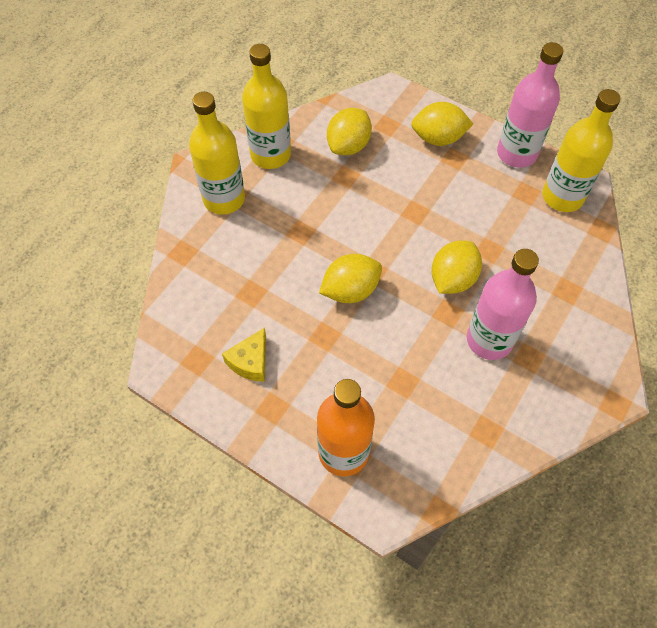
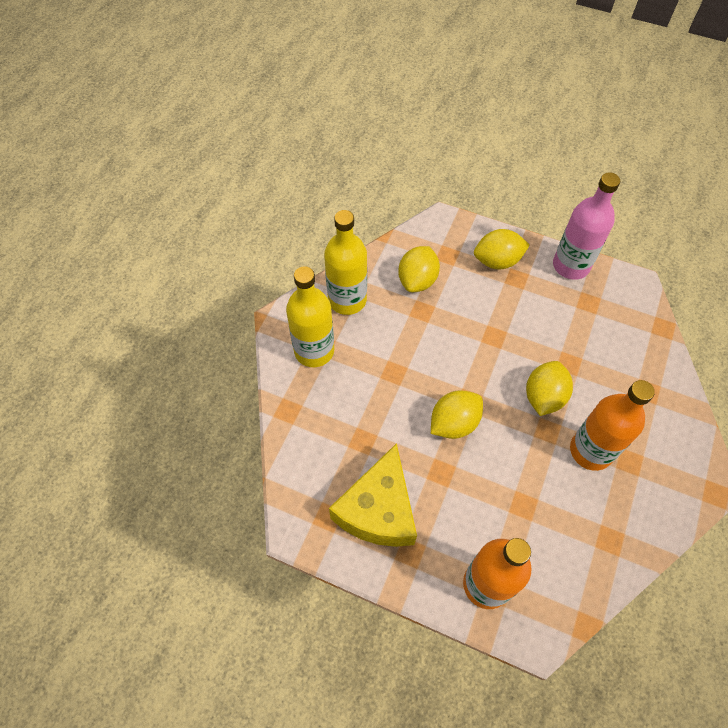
camera: 10 degrees left, 0 degrees up
(250, 361) = (378, 510): yellow cheese -> yellow cheese, size x1.96
(489, 340) = (591, 451): pink bottle -> orange bottle
(562, 197) = (621, 301): yellow bottle -> none

